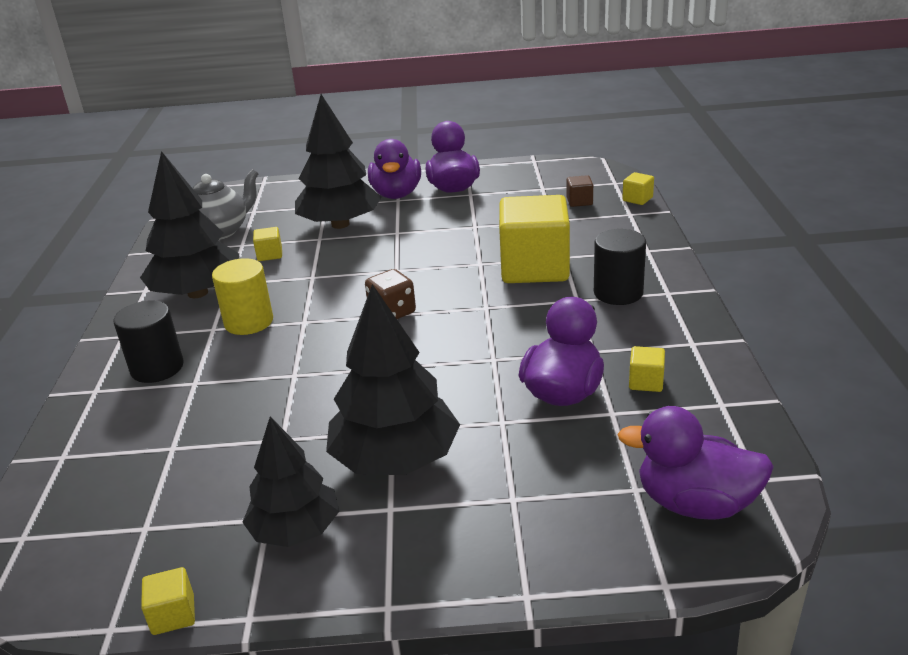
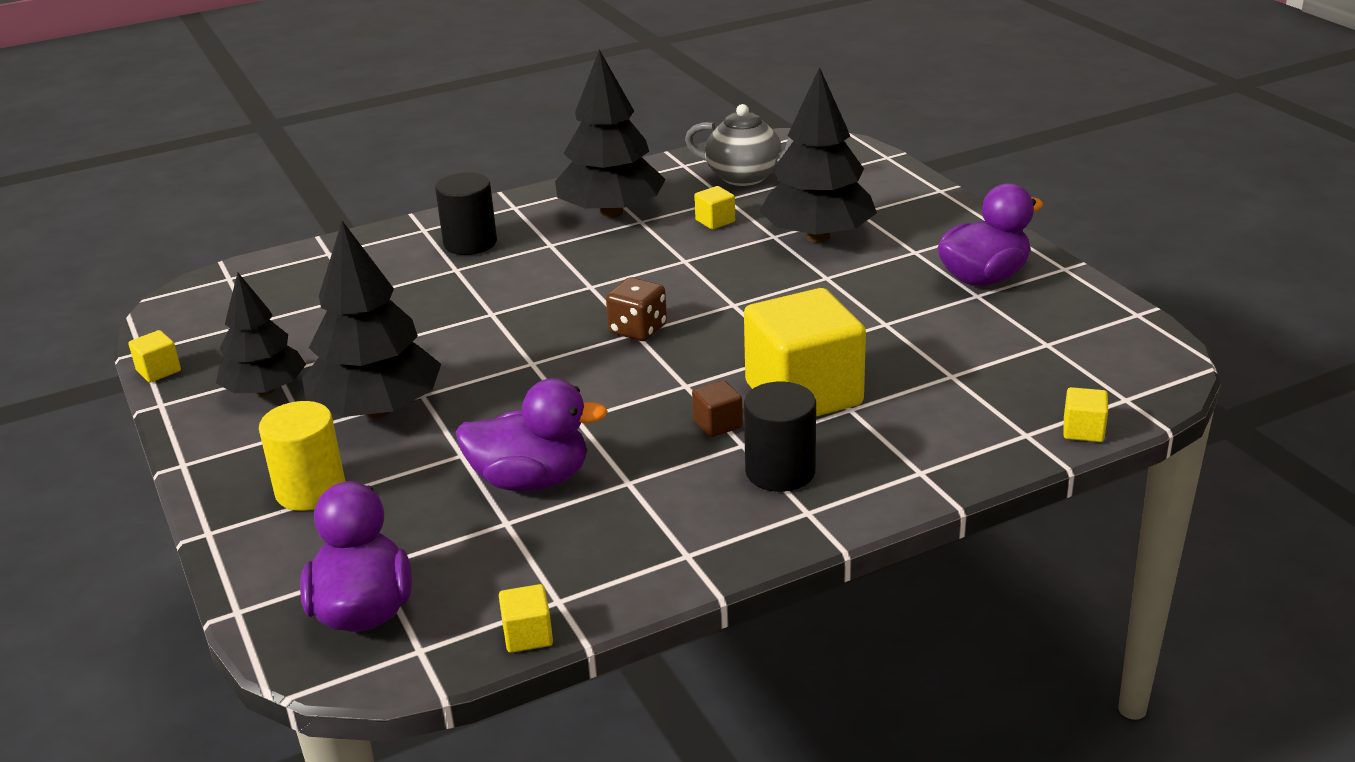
camera: 65 degrees right, 0 degrees up
(249, 322) = (572, 258): yellow cylinder -> yellow cylinder (310, 490)
(396, 194) = (929, 246): purple duck -> none
(579, 201) = (1029, 383): brown cube -> brown cube (717, 424)
(646, 382) = (579, 534): yellow cube -> yellow cube (528, 635)

